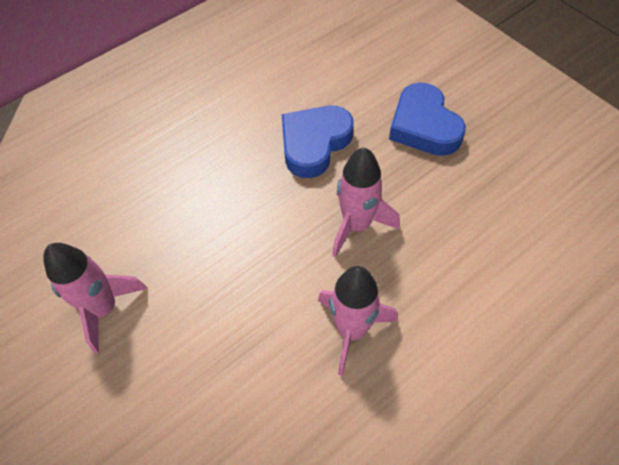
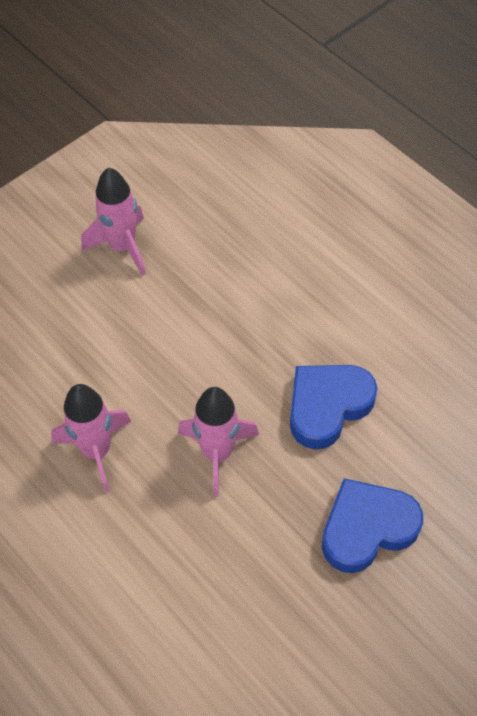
camera: 85 degrees right, 0 degrees up
(314, 144) = (327, 406): blue heart -> blue heart turned 75 degrees counterclockwise

